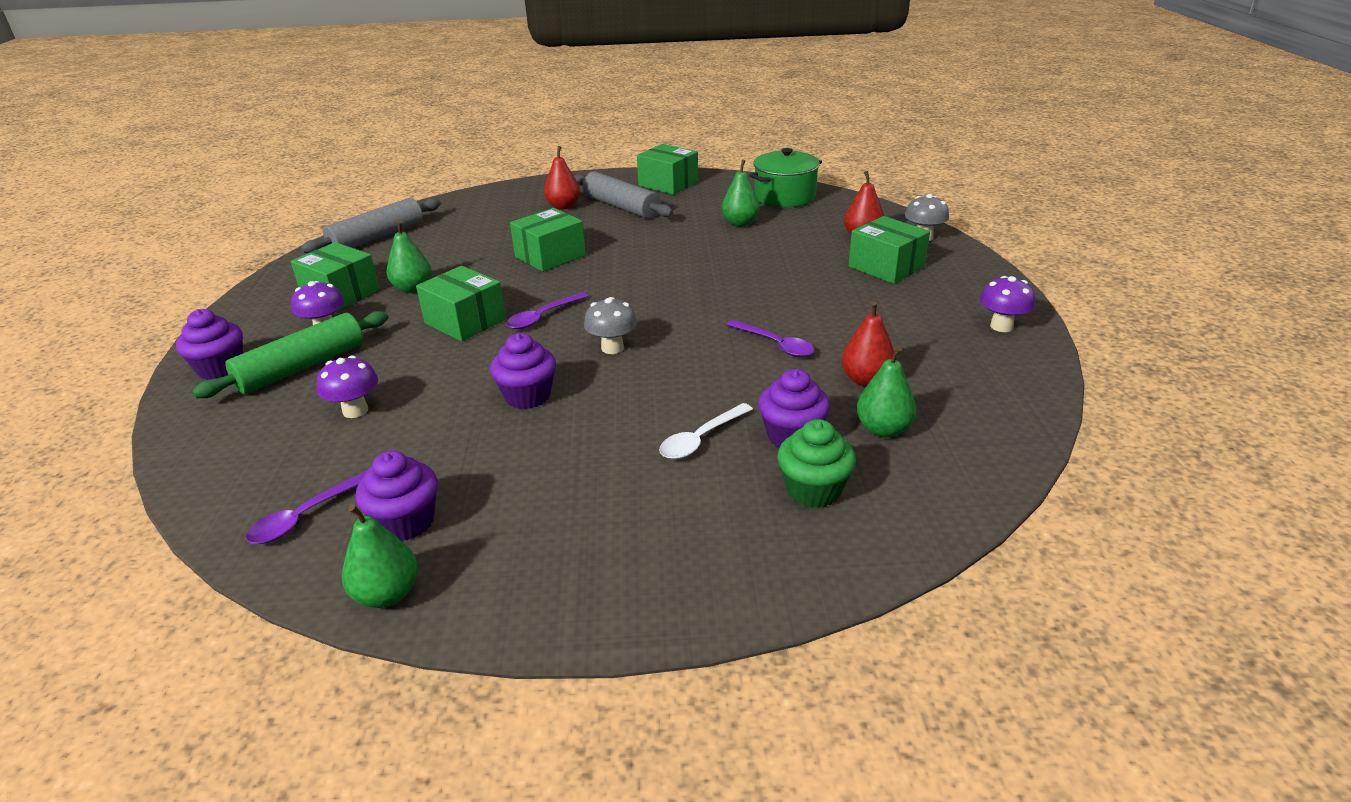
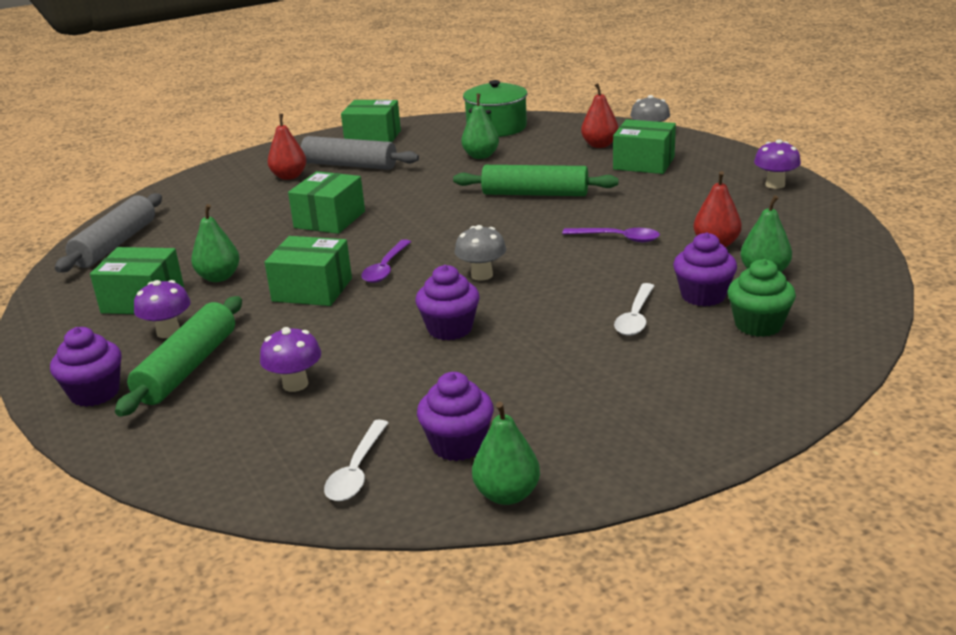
camera: 25 degrees left, 5 degrees down
(305, 516) = (356, 471): purple spoon -> white spoon
(747, 275) = (535, 194): none -> green rolling pin

